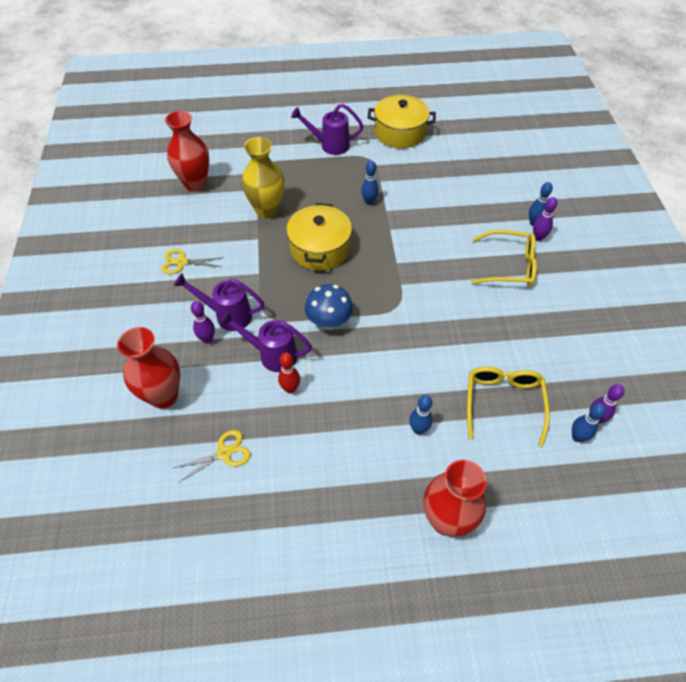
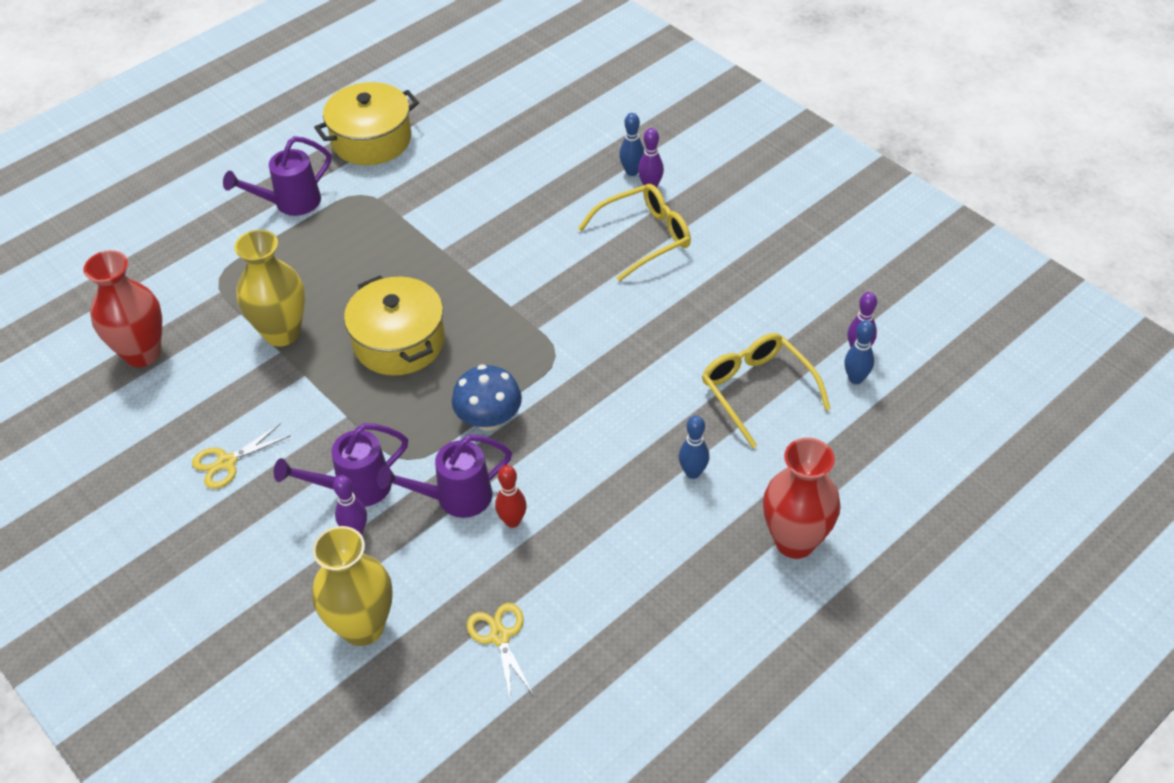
camera: 35 degrees left, 5 degrees down
(163, 396) = (362, 627): red vase -> yellow vase
(224, 453) = (499, 636): yellow scissors -> yellow scissors turned 45 degrees counterclockwise
(369, 202) = (410, 250): blue bowling pin -> none

